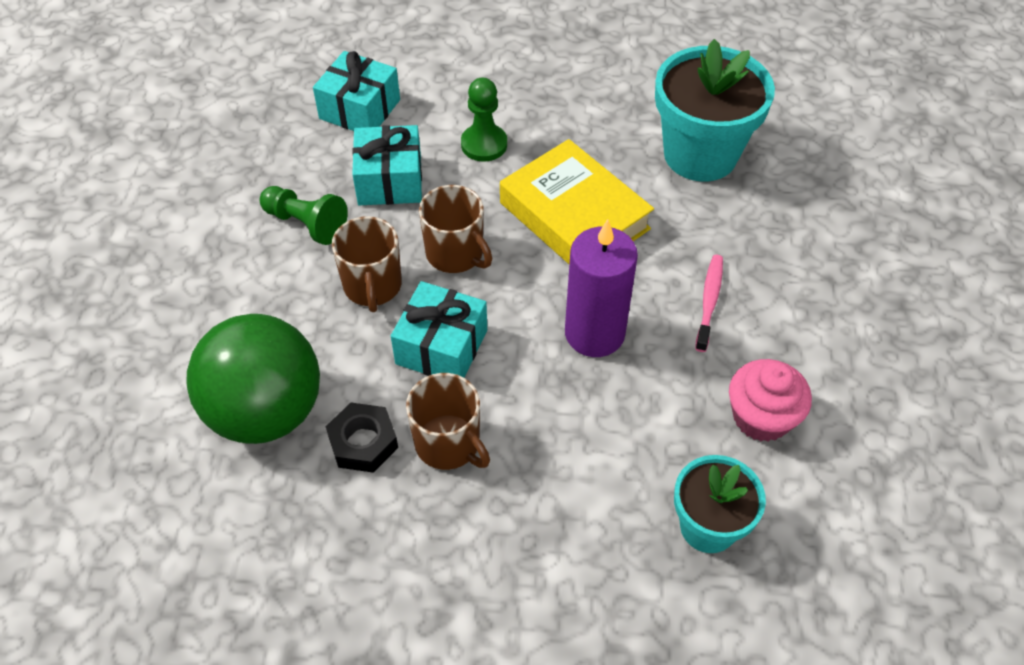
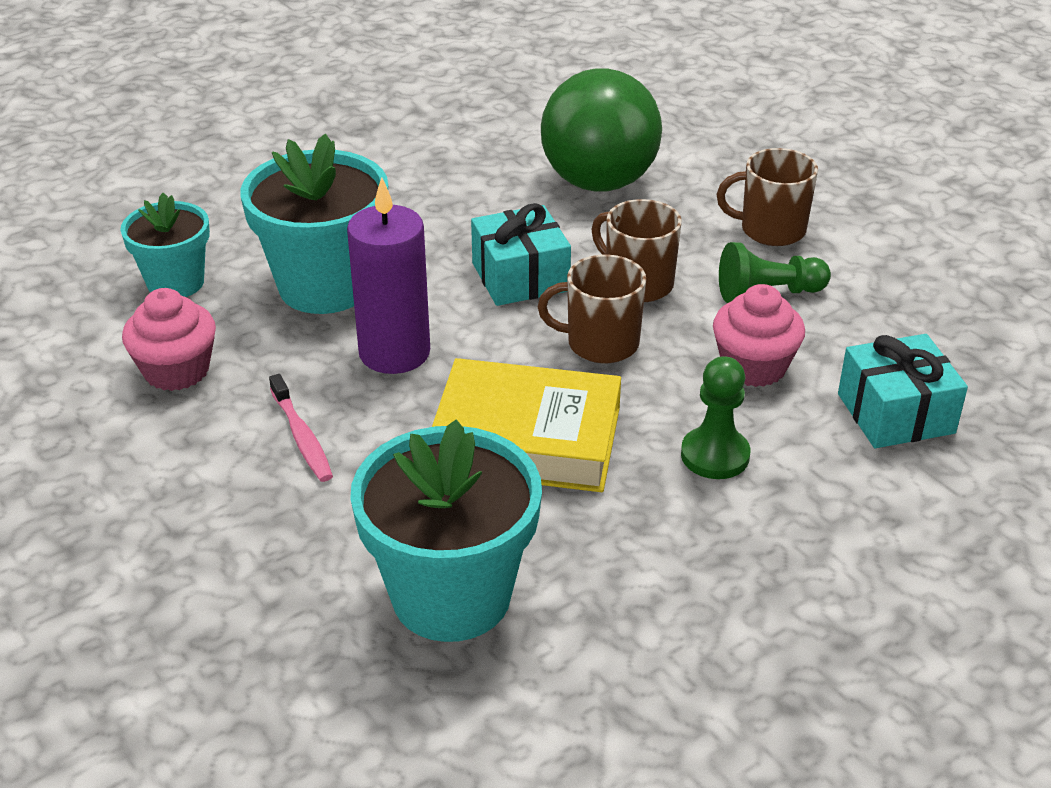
camera: 140 degrees right, 15 degrees down
(363, 442) = (503, 201): black nut -> none
(390, 180) = (753, 367): turquoise gift -> pink cupcake
(449, 444) = (437, 230): brown mug -> brown mug (770, 230)
(590, 437) = (325, 286): none -> turquoise flower pot

